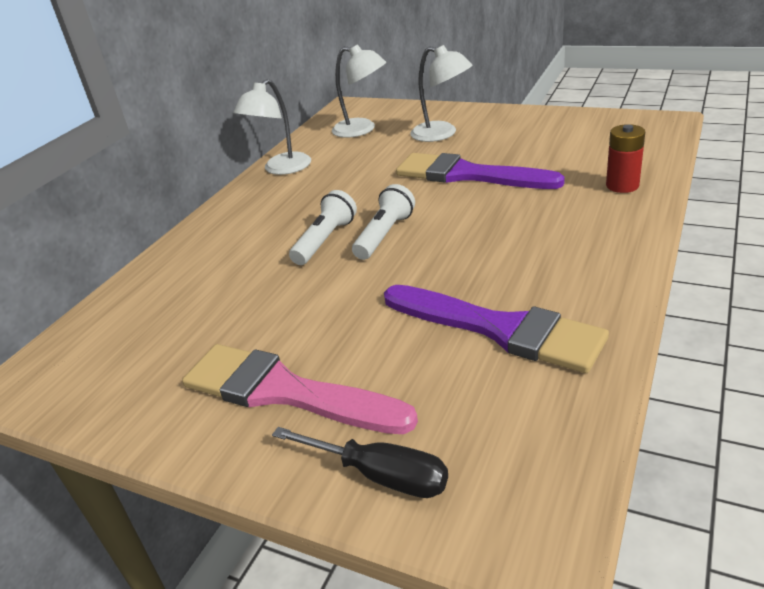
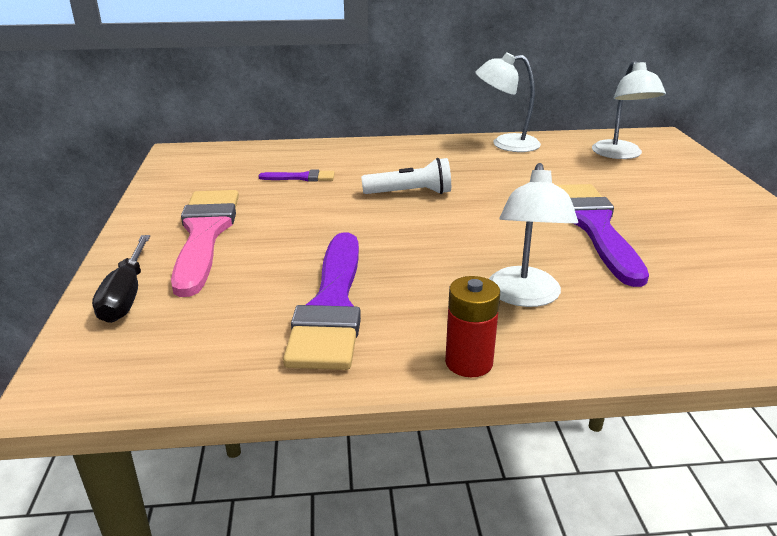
camera: 55 degrees right, 5 degrees down
(216, 297) = (302, 177): none -> purple brush
(384, 235) = (441, 215): white flashlight -> none
(442, 134) = (664, 193): white lamp -> white lamp (524, 296)
(622, 185) = (683, 327): red battery -> red battery (469, 362)

